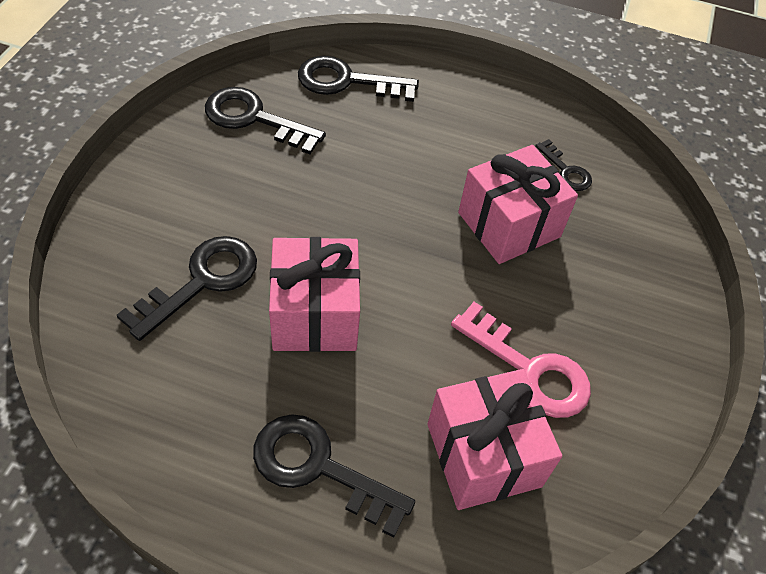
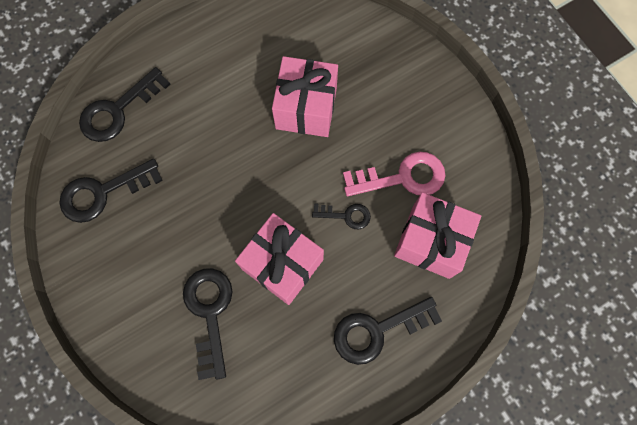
camera: 45 degrees left, 20 degrees up
(566, 171) = (294, 42): black key -> black key (346, 215)

